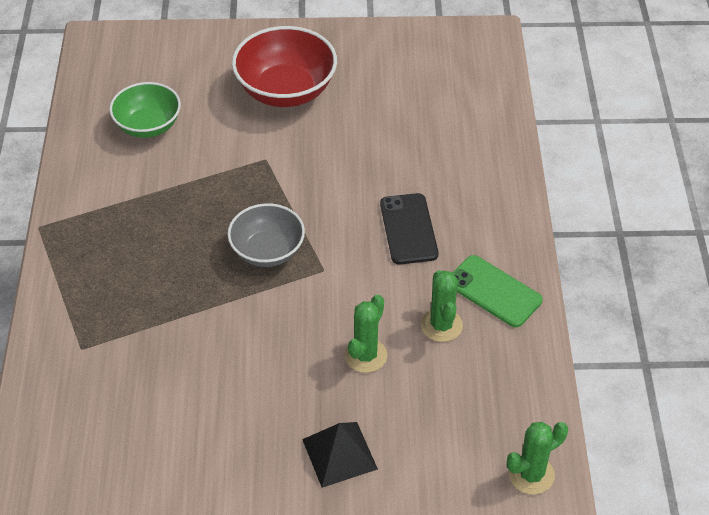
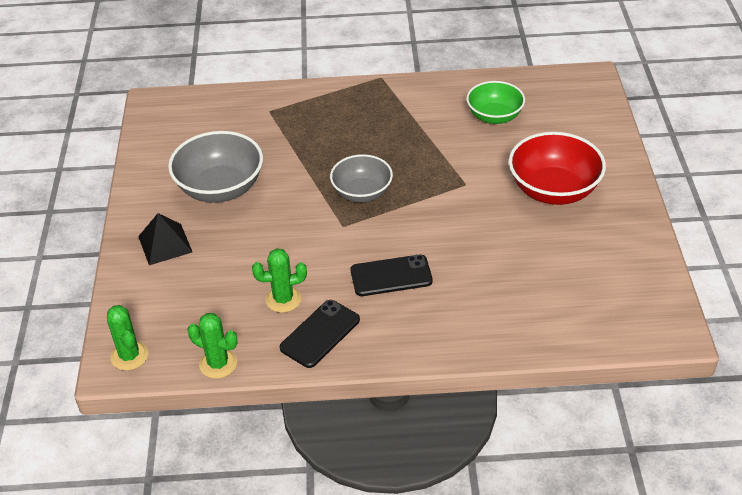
camera: 90 degrees right, 5 degrees down
(237, 398) = (220, 188): none -> grey bowl
(365, 355) = (254, 254): green cactus -> green cactus (218, 364)
(494, 291) = (320, 334): green phone -> black phone

